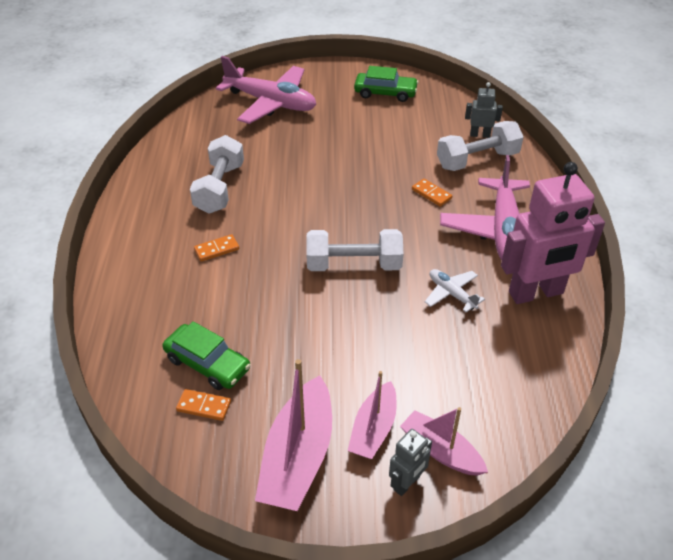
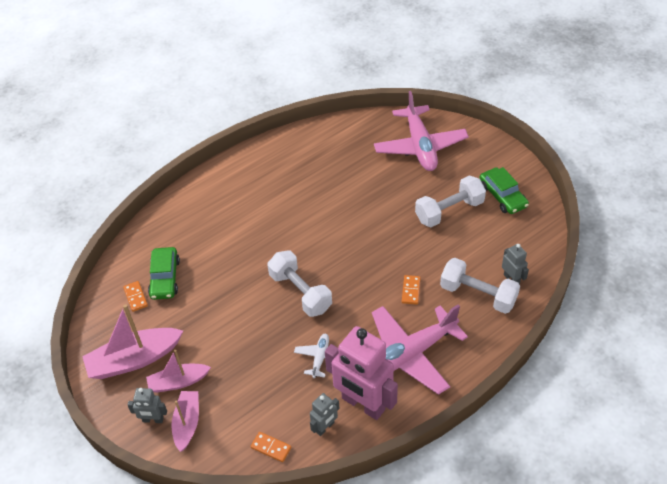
camera: 55 degrees right, 5 degrees up
(217, 249) = (253, 220): orange domino -> orange domino (271, 447)
(220, 188) = (307, 183): white dumbbell -> white dumbbell (449, 211)
(542, 335) = (325, 427): none -> grey robot

